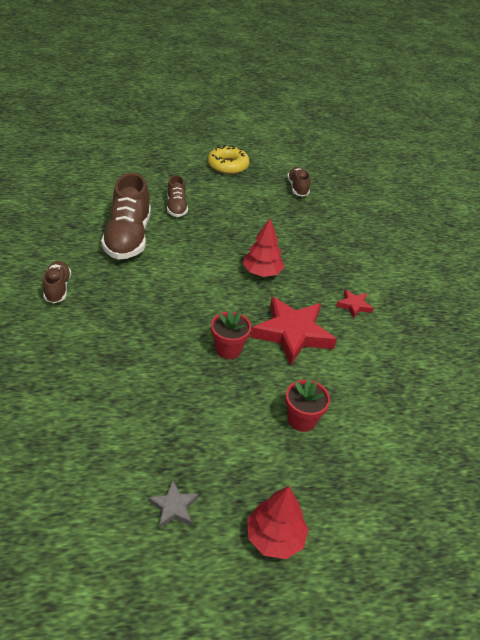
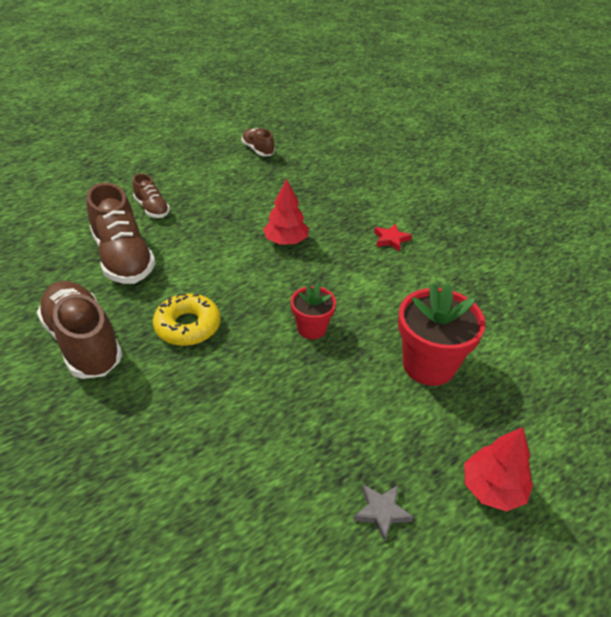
camera: 25 degrees left, 0 degrees up
(57, 288) = (83, 342): brown shoe -> brown shoe, size x1.88
(228, 165) = (174, 150): yellow donut -> yellow donut (188, 326)
(292, 333) = (358, 287): red star -> none
(302, 420) = (429, 365): red flower pot -> red flower pot, size x1.72

